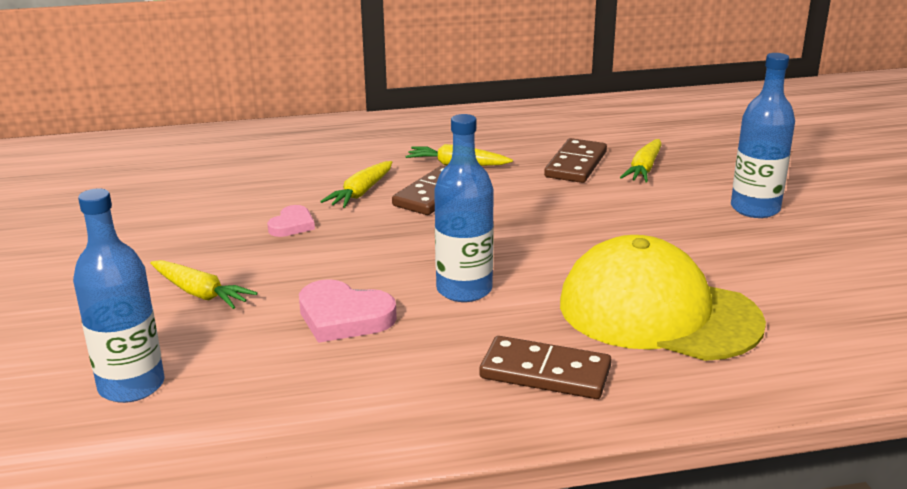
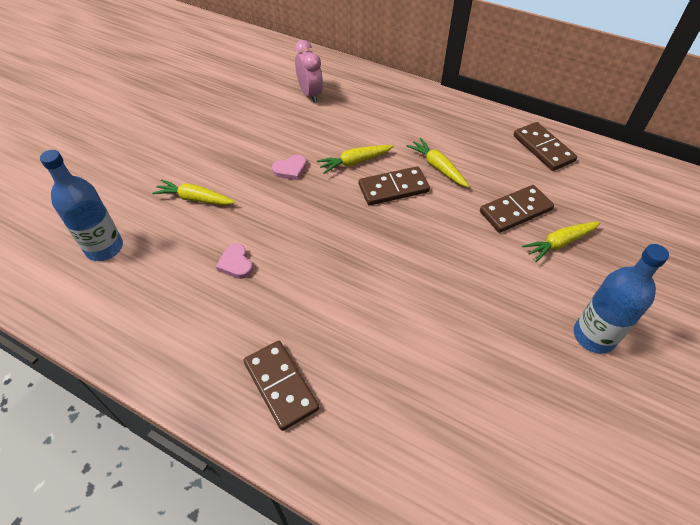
camera: 40 degrees right, 25 degrees up
(200, 293) = (195, 198): yellow carrot -> yellow carrot turned 120 degrees clockwise
(220, 164) = (310, 94): none -> pink clock
(344, 317) = (236, 263): pink heart -> pink heart, size x0.61
(464, 289) = (317, 284): blue bottle -> none
(537, 119) = (543, 148): none -> brown domino
(657, 312) = (401, 386): yellow cap -> none

